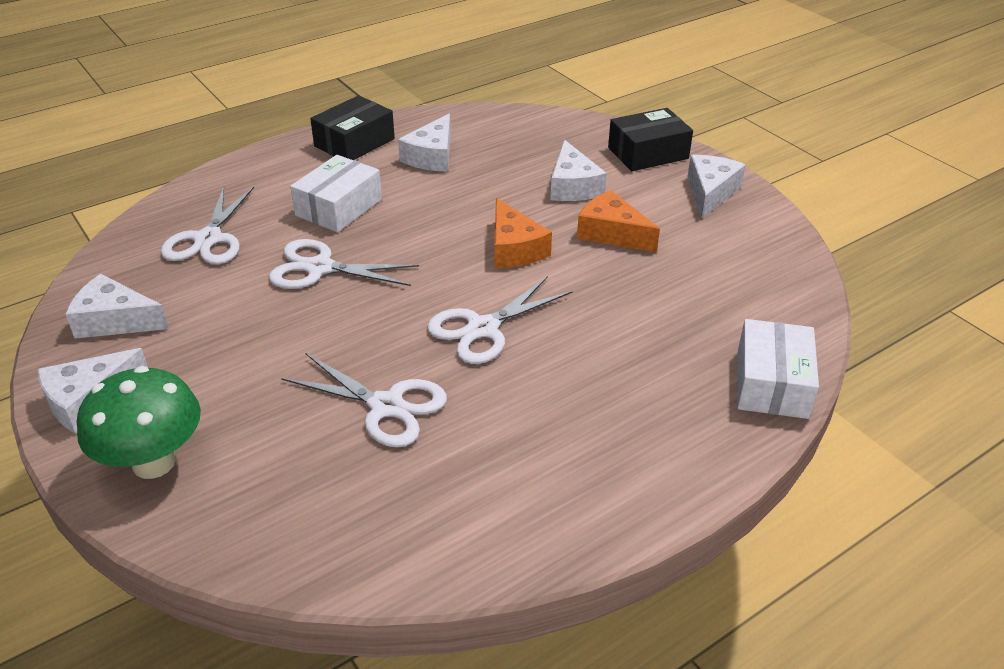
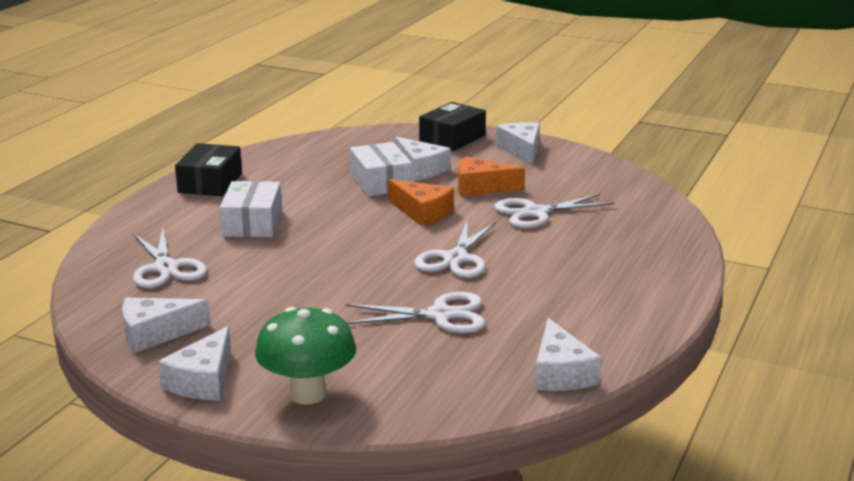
camera: 30 degrees left, 15 degrees down
(320, 268) = (286, 260): white scissors -> white scissors (535, 213)
(432, 156) = (288, 176): white cheese -> white cheese (560, 373)
(771, 383) = (672, 233): white box -> white box (380, 182)

